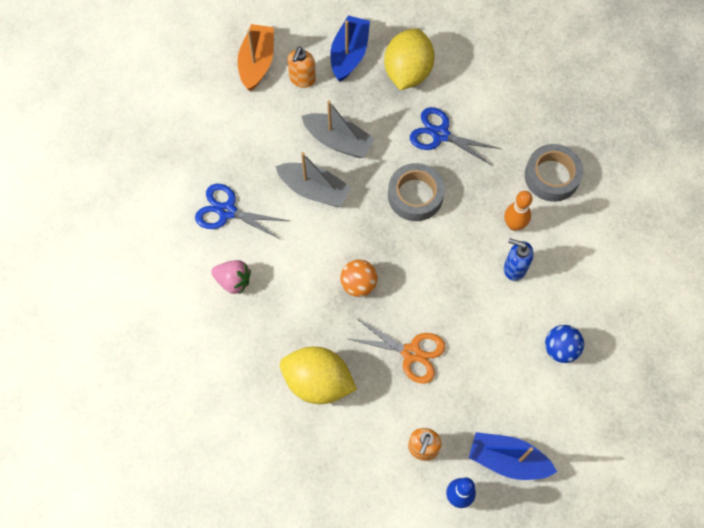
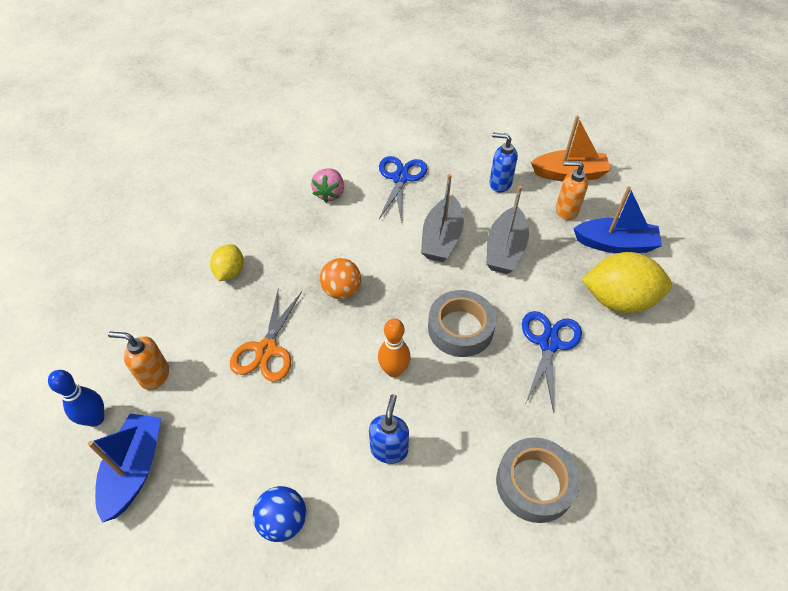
camera: 80 degrees right, 15 degrees down
(255, 124) = (500, 183): none -> blue soap dispenser
(318, 382) = (230, 272): yellow lemon -> yellow lemon, size x0.55
(514, 224) = (450, 441): orange bowling pin -> orange bowling pin (394, 370)

